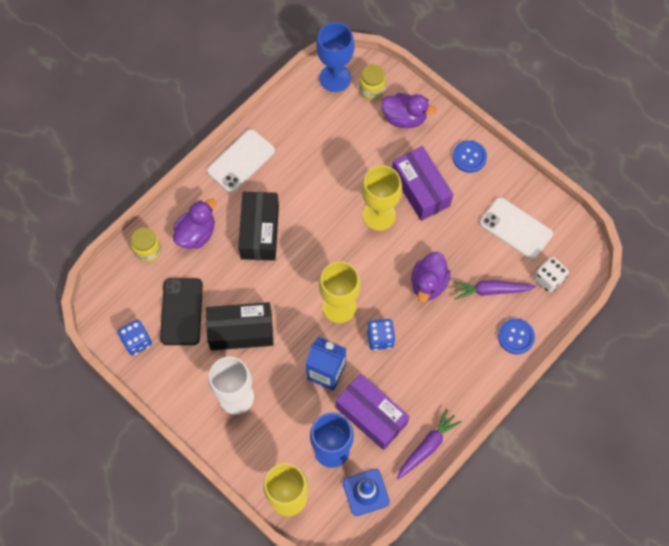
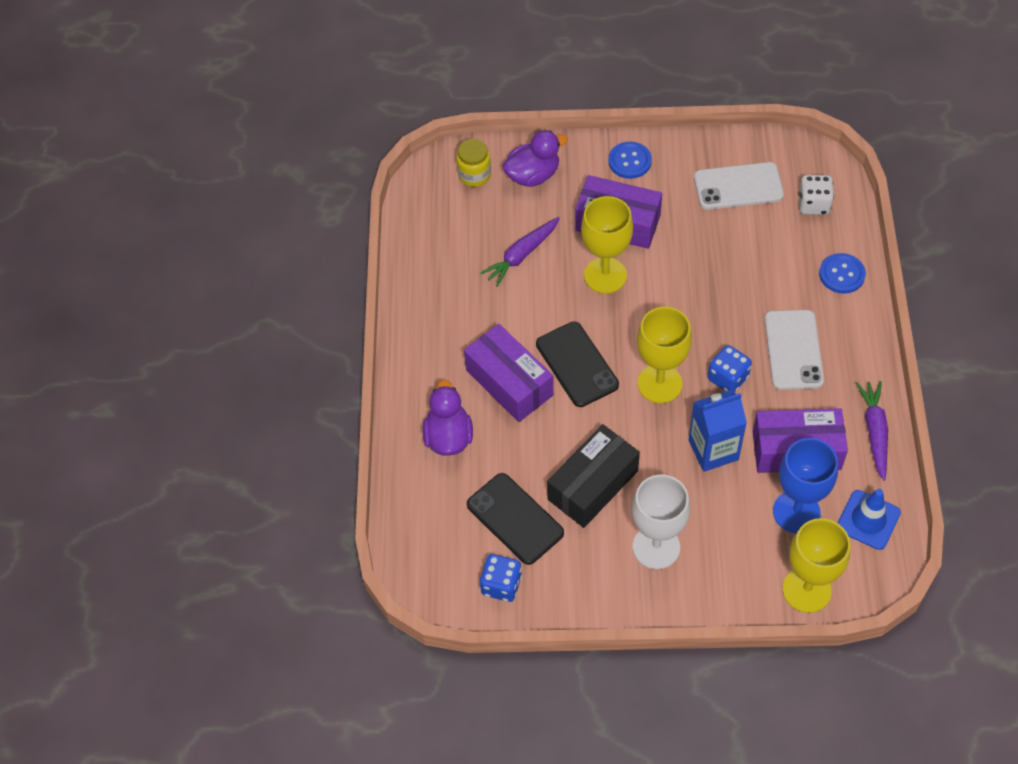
camera: 40 degrees left, 10 degrees down
(148, 250) = (417, 493): yellow jar -> none
(241, 161) = (418, 336): white phone -> white phone (793, 350)
(260, 232) = (509, 383): black box -> purple box
(306, 254) = (577, 364): none -> black phone
(335, 78) = (427, 192): blue goblet -> none
(428, 283) = (716, 295): purple duck -> none
(491, 290) = (777, 255): purple carrot -> purple carrot (521, 255)

